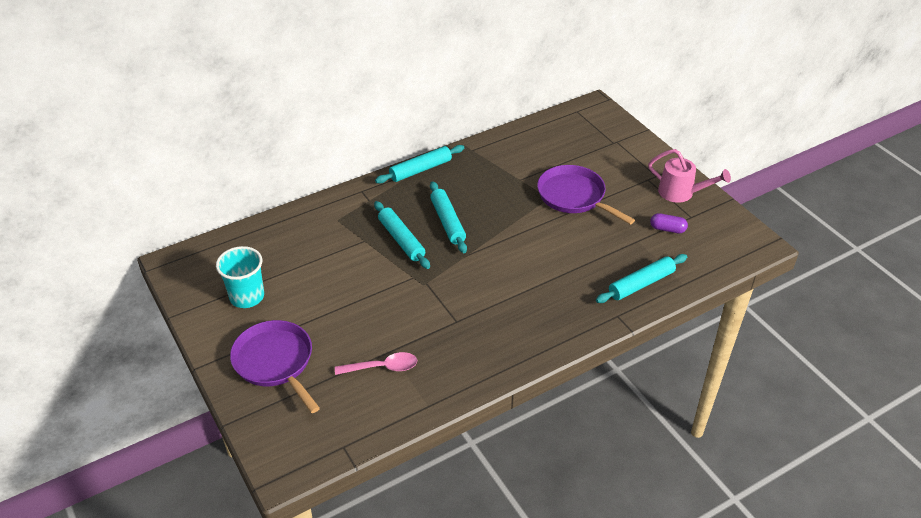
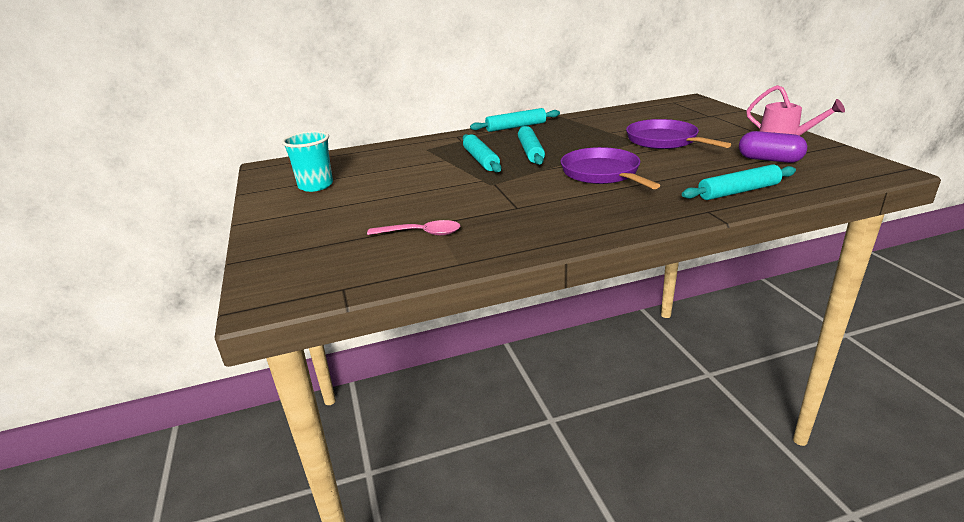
camera: 15 degrees right, 15 degrees down
(275, 362) = (313, 224): purple pan -> purple pan (602, 173)
(667, 229) = (769, 160): purple capsule -> purple capsule, size x1.51

